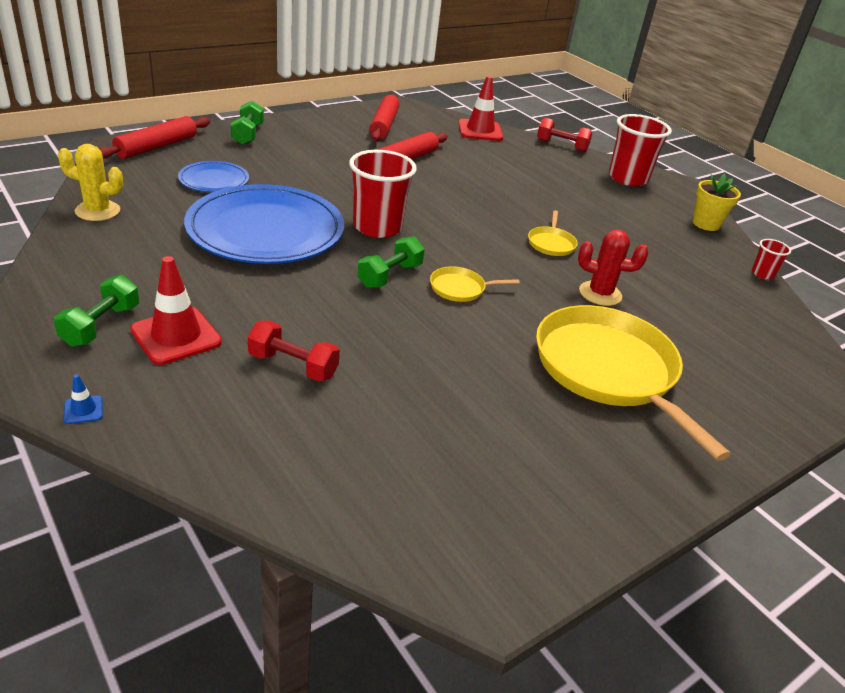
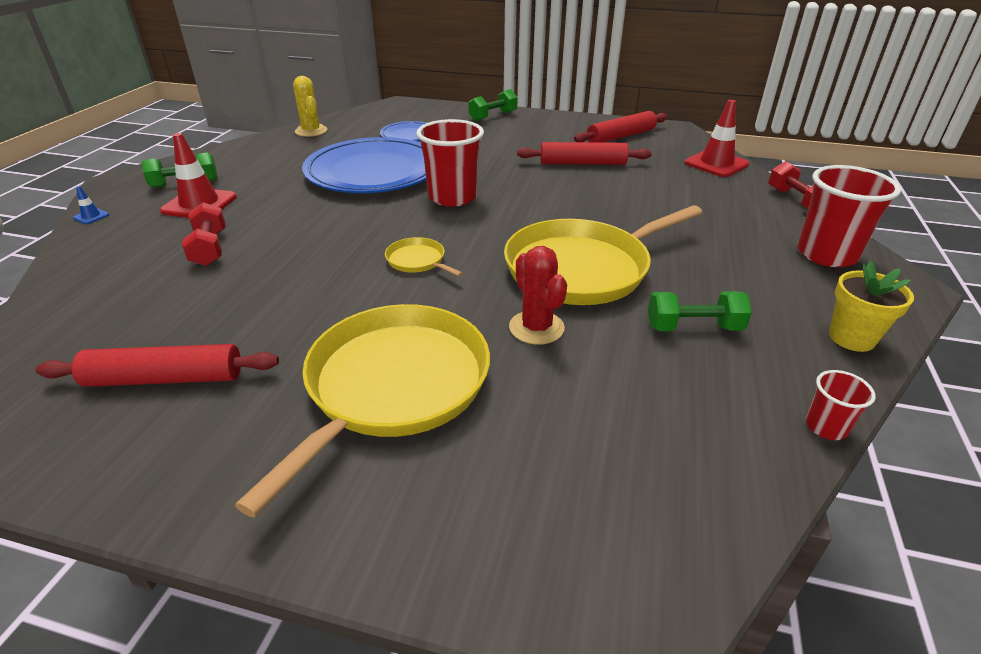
camera: 55 degrees right, 0 degrees up
(157, 147) = (418, 109): red rolling pin -> red rolling pin (165, 378)
(390, 276) = (387, 229): green dumbbell -> green dumbbell (693, 327)
(551, 243) = (582, 268): yellow pan -> yellow pan, size x2.34

